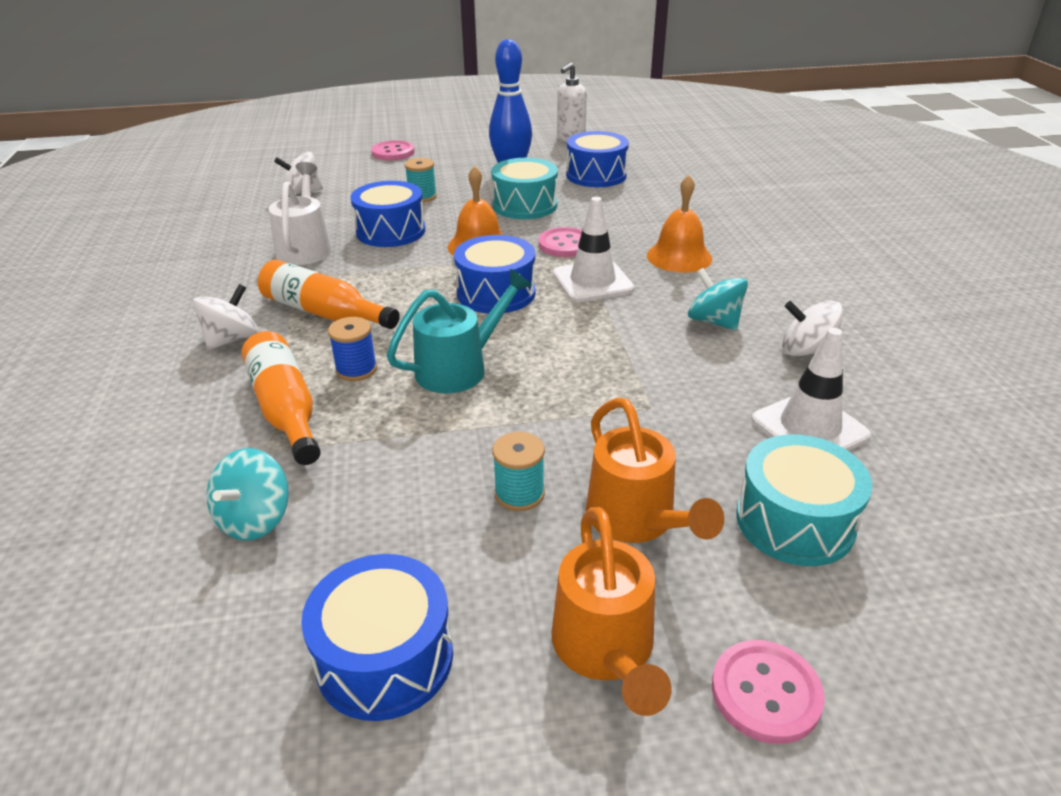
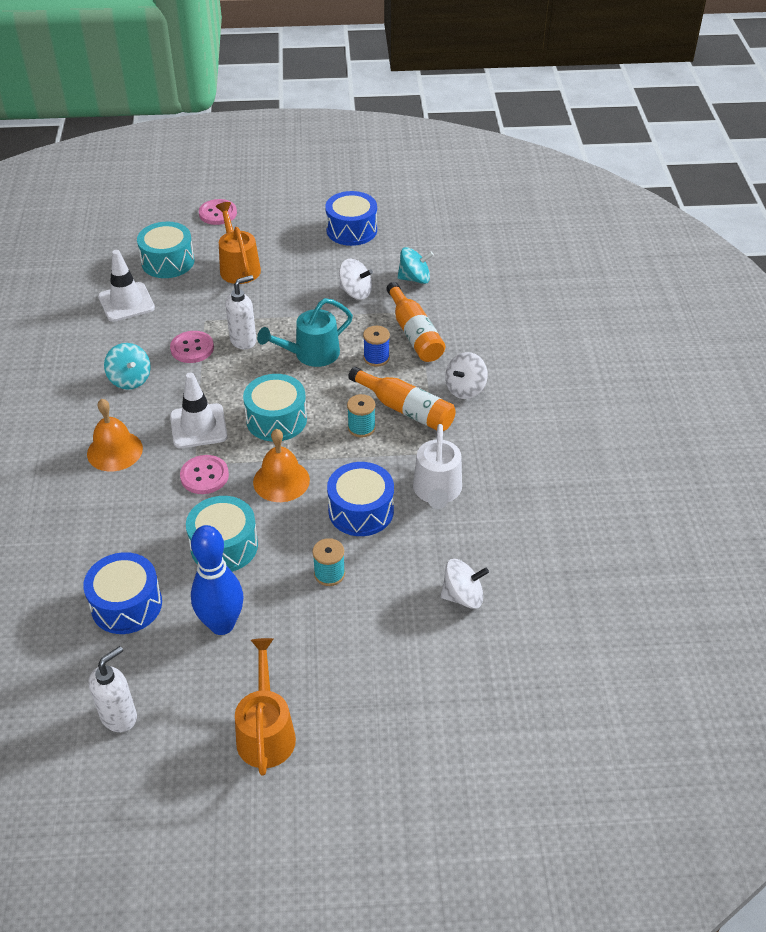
camera: 175 degrees left, 10 degrees up
(255, 519) = (414, 279): turquoise spinning top -> turquoise spinning top turned 60 degrees clockwise
(393, 152) = (365, 695): pink button -> pink button (192, 348)
(496, 293) = (276, 419): blue drum -> turquoise drum
(519, 494) = (289, 281): turquoise spool -> turquoise spool (361, 428)
(572, 380) = (243, 340): none -> white soap dispenser
(606, 651) = (269, 227): orange watering can -> orange watering can (266, 731)
(806, 351) = (87, 350): white spinning top -> white spinning top (355, 292)

